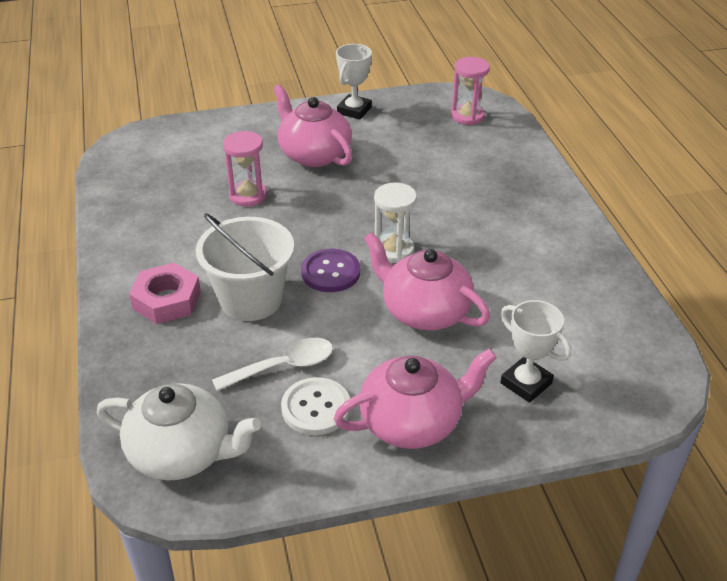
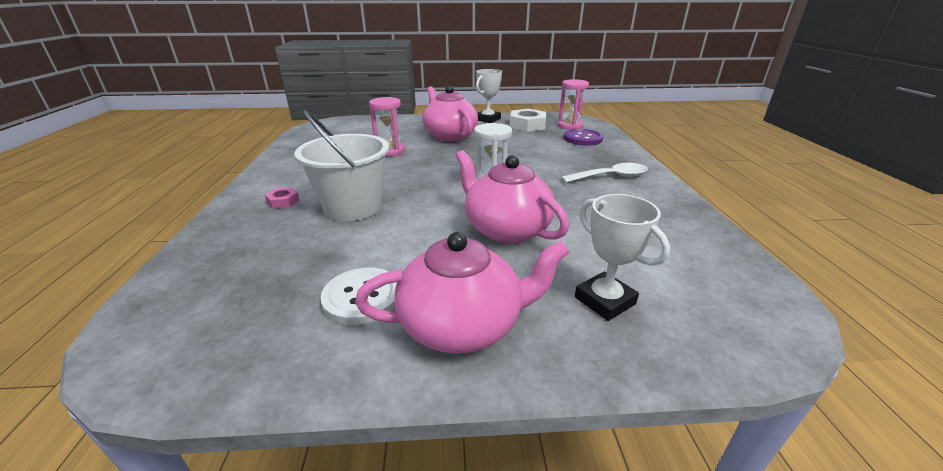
camera: 10 degrees right, 10 degrees down
(167, 300) = (283, 201): pink nut -> pink nut, size x0.51
(182, 453) = (192, 324): white teapot -> none
(283, 366) = (350, 257): white spoon -> white spoon (610, 177)
(330, 272) = (431, 196): purple button -> purple button (582, 138)
(411, 120) = (527, 125): none -> white nut

